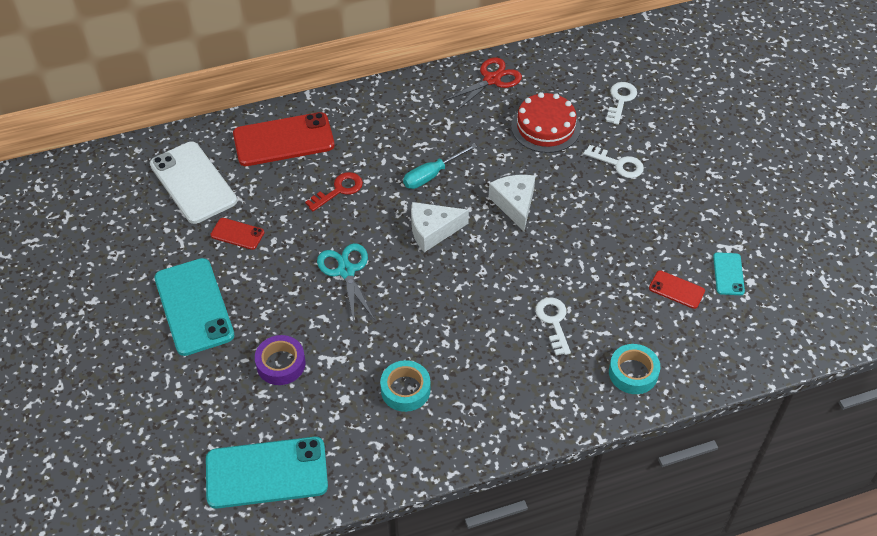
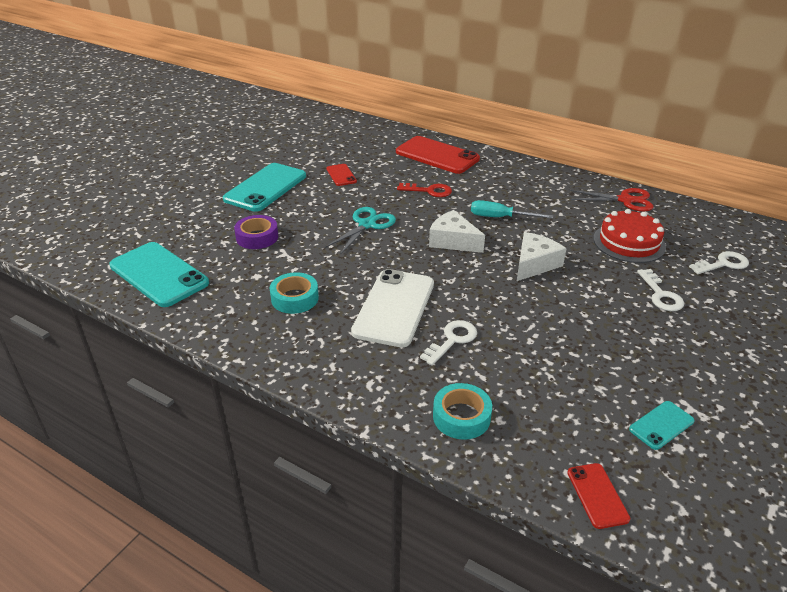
camera: 50 degrees right, 15 degrees down
(193, 182) = (358, 145): white phone -> white phone (394, 307)
(676, 290) = (590, 398): red phone -> red phone (597, 495)

